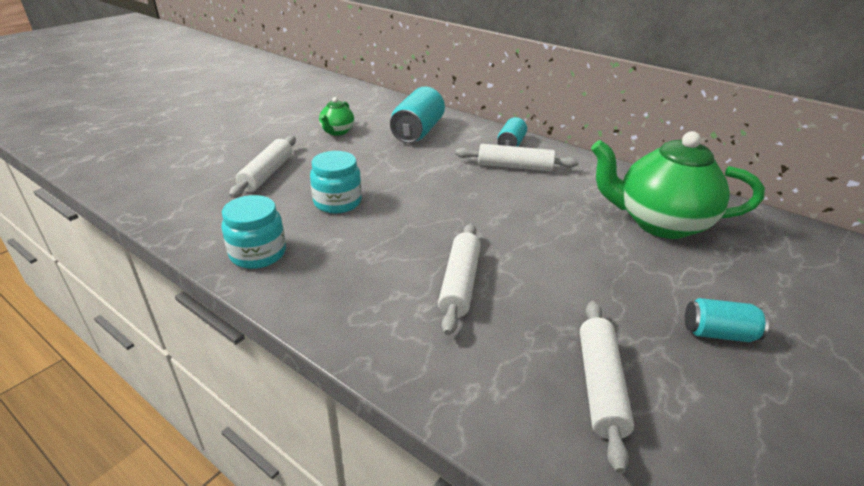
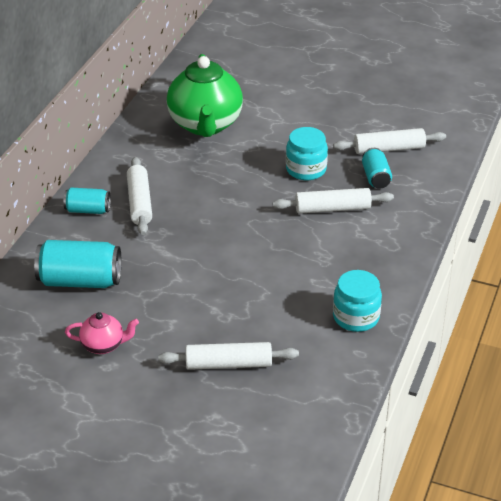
camera: 105 degrees left, 5 degrees up
(337, 132) = (103, 345): green teapot -> pink teapot
(337, 202) = (258, 297): turquoise jar -> turquoise jar (306, 169)
(718, 333) = (322, 109): turquoise can -> turquoise can (376, 177)

